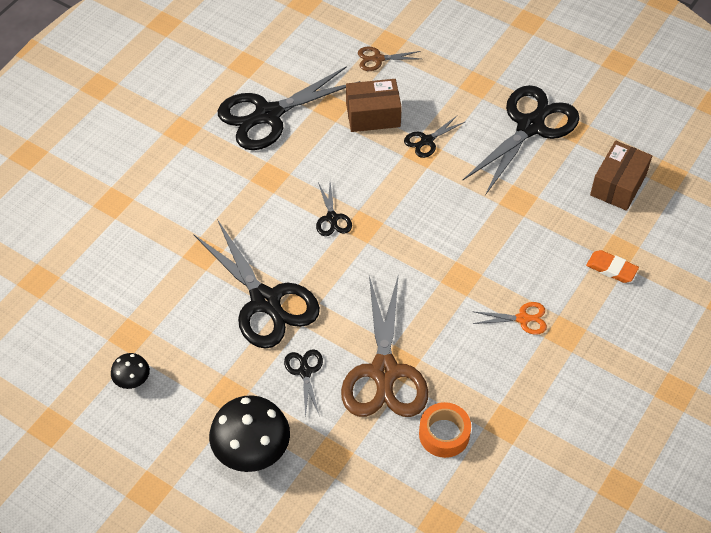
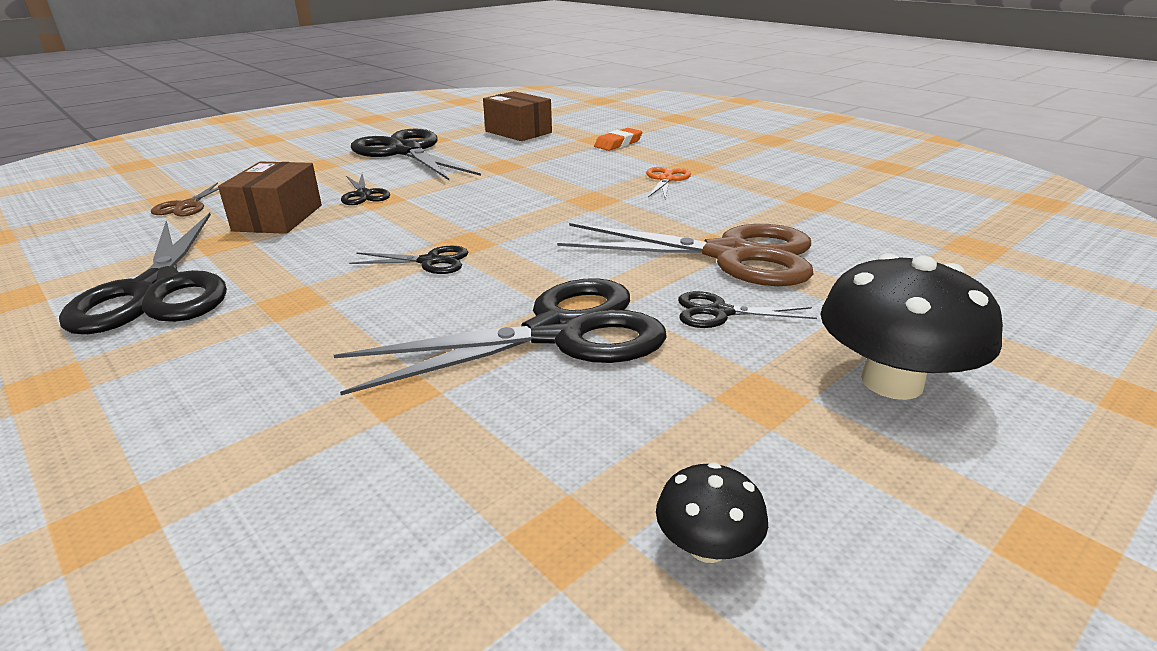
camera: 75 degrees left, 25 degrees down
(444, 434) = (833, 231): orange tape -> none

